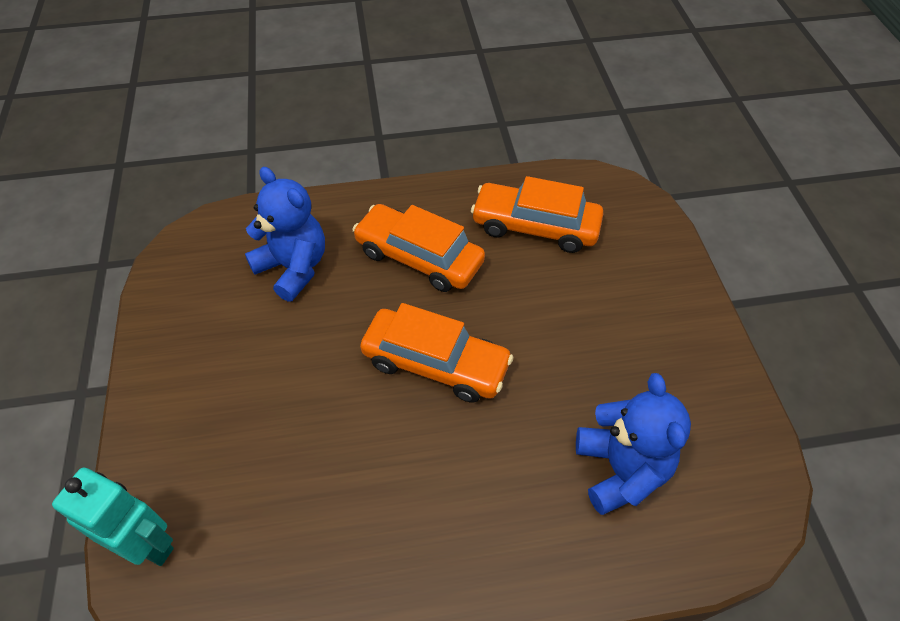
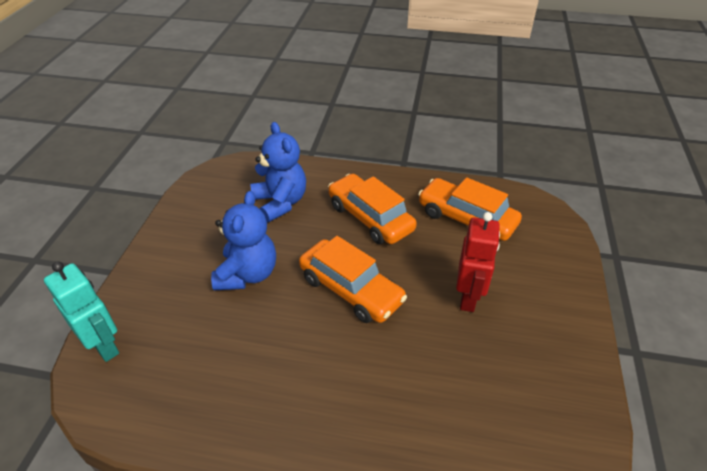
camera: 20 degrees right, 10 degrees down
(576, 331) = (468, 298): none -> red robot
(620, 470) = (463, 407): blue teddy bear -> blue teddy bear (247, 274)

